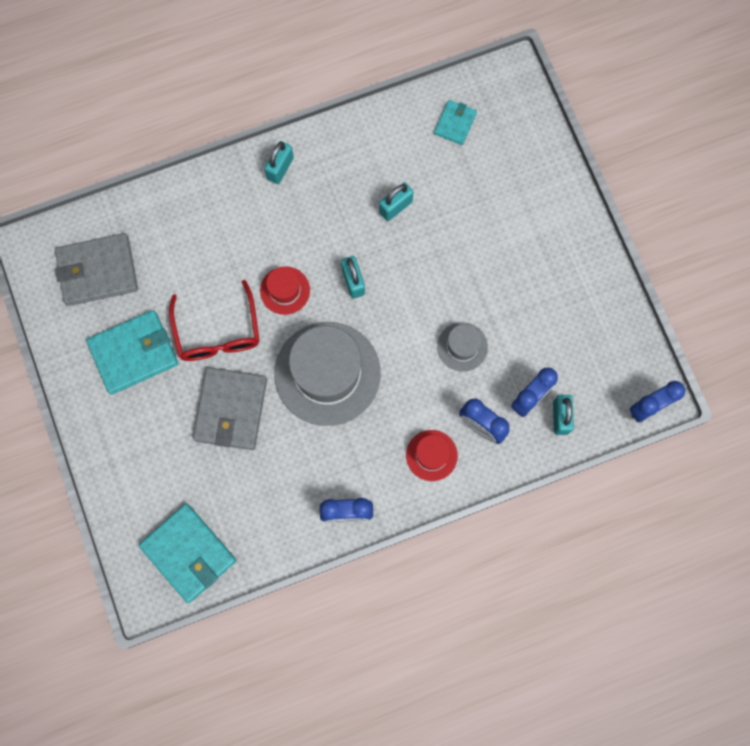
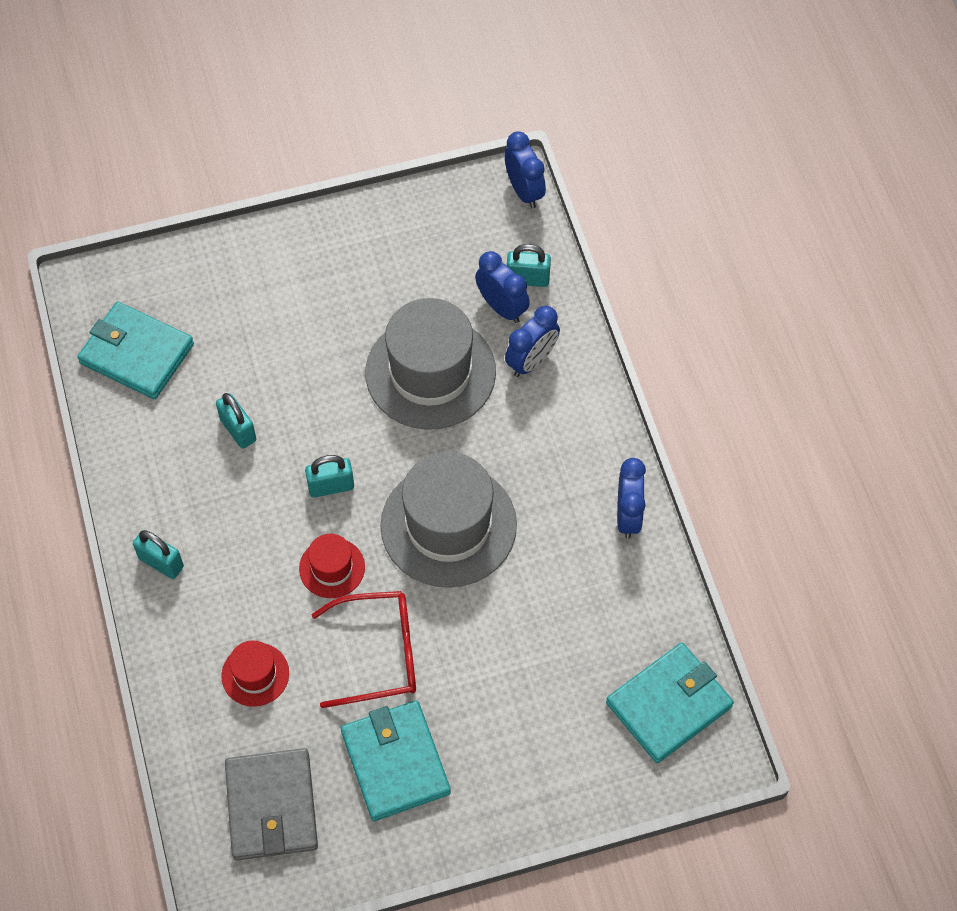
camera: 85 degrees left, 15 degrees down
(231, 409) = (485, 643): grey wallet -> none
(431, 455) = (562, 417): red hat -> red hat (255, 674)
(455, 123) = (137, 354): turquoise wallet -> turquoise wallet, size x1.85
(462, 346) = (430, 372): grey hat -> grey hat, size x2.09

